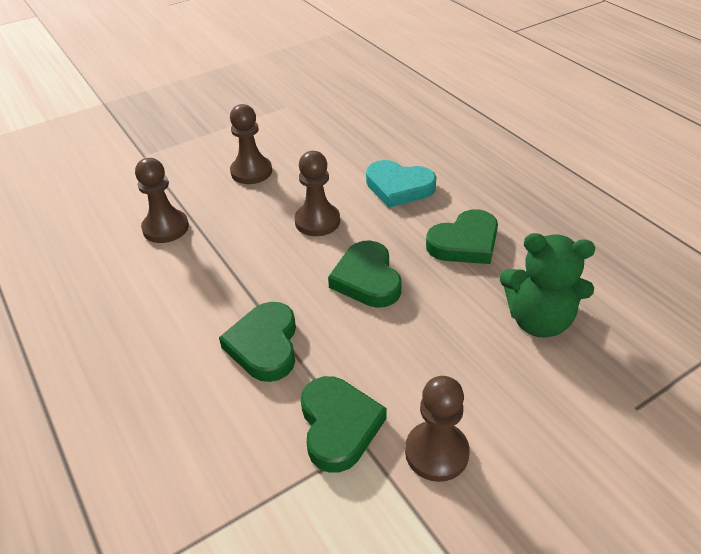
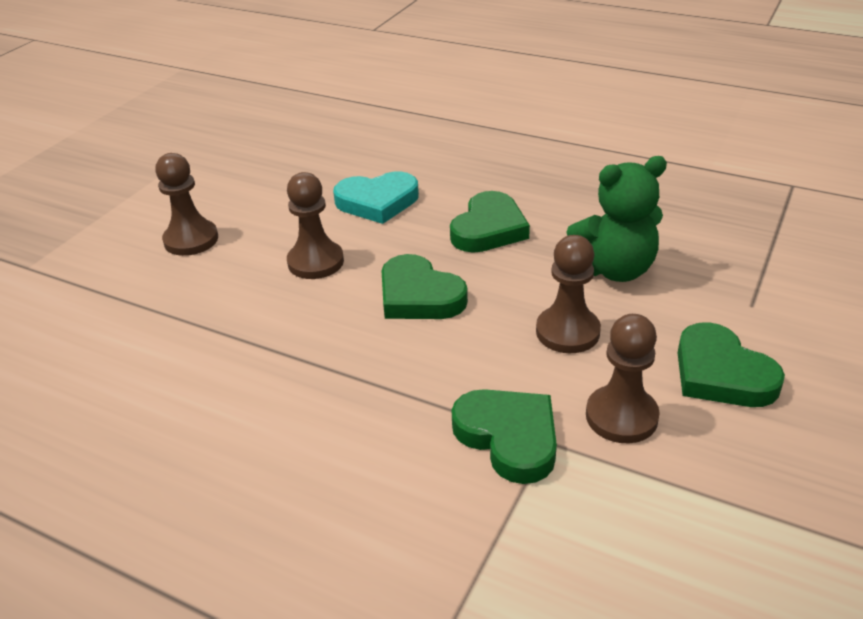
camera: 30 degrees left, 5 degrees down
(165, 228) = (131, 332): brown pawn -> brown pawn (567, 332)
(264, 345) = (363, 399): green heart -> green heart (721, 373)

